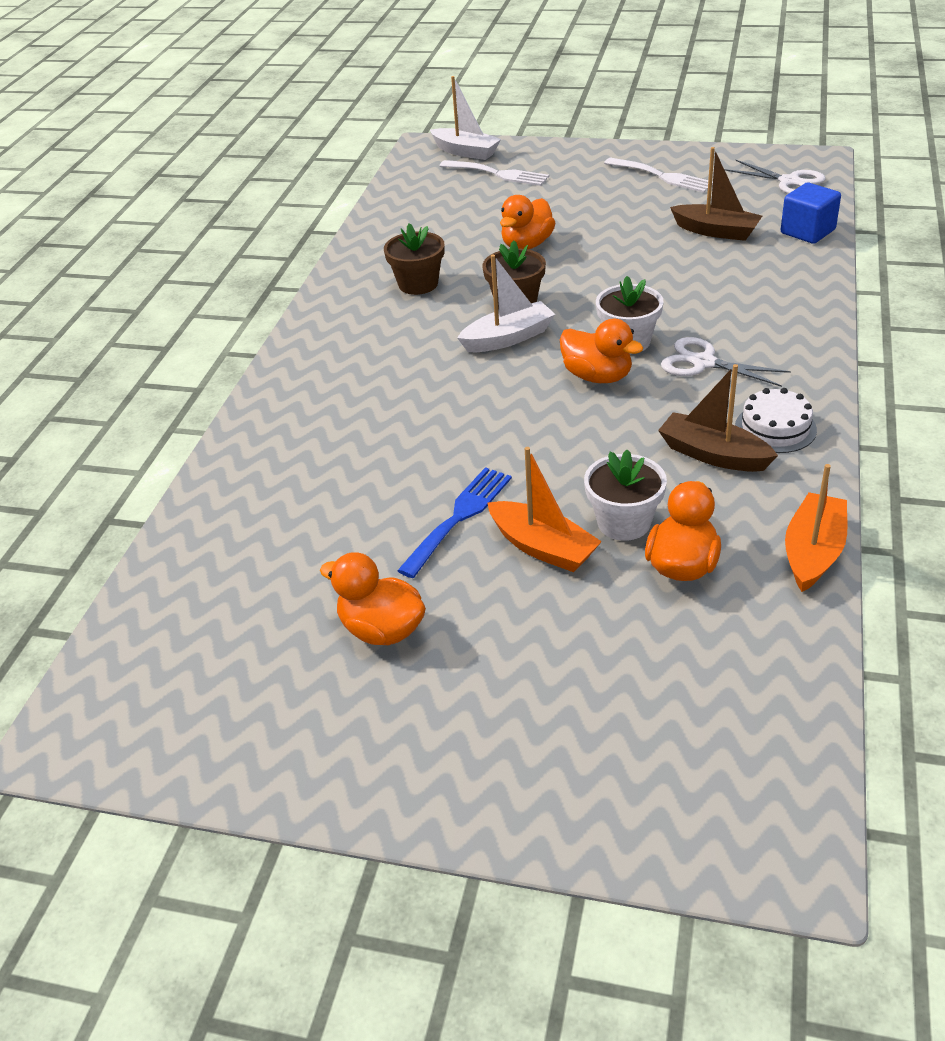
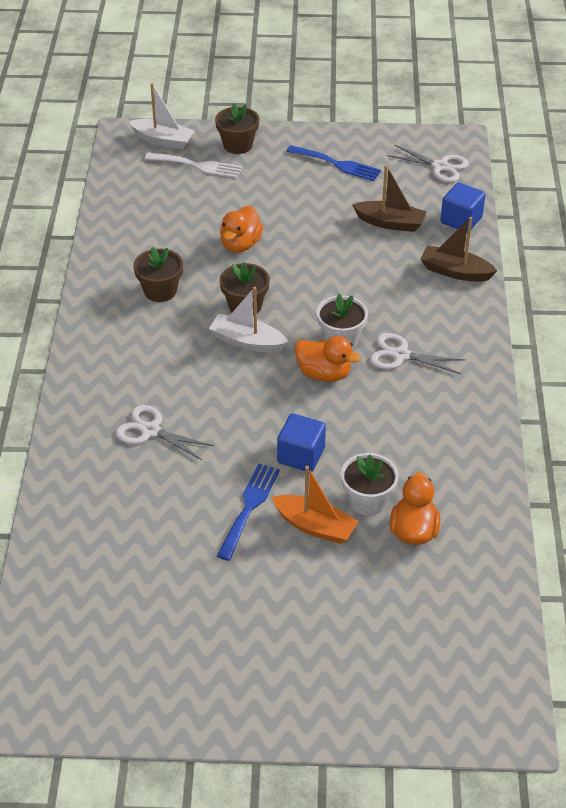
camera: 15 degrees left, 5 degrees up
(359, 423) = (150, 431): none -> white scissors
(382, 630) = (217, 603): orange duck -> none
(508, 338) = (247, 341): white boat -> white boat turned 120 degrees counterclockwise
(545, 463) = (301, 455): none -> blue cube
(549, 157) = (238, 145): none -> brown flower pot
(662, 176) = (337, 164): white fork -> blue fork
(713, 454) = (420, 437): brown boat -> brown boat (455, 272)
(775, 428) = (461, 411): white cake -> none
(813, 552) = (499, 511): orange boat -> none

